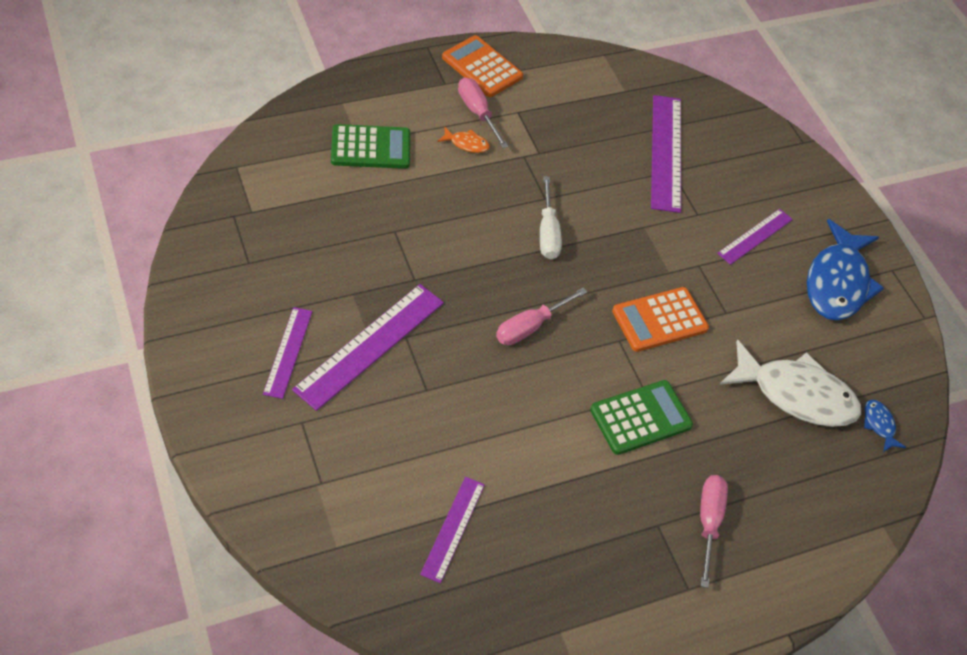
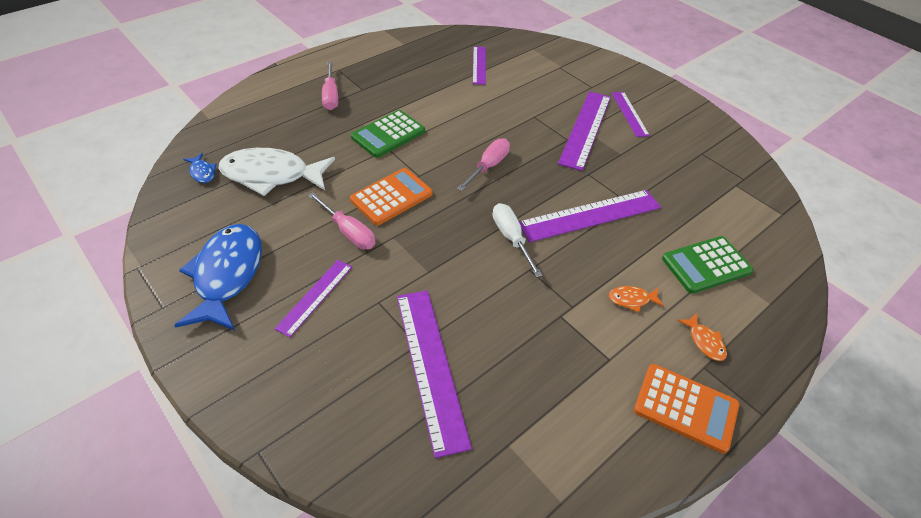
camera: 165 degrees right, 5 degrees down
(429, 97) = (704, 341): none -> orange fish
(449, 230) = (590, 215): none -> purple ruler
(477, 112) = (647, 341): pink screwdriver -> pink screwdriver (349, 232)

